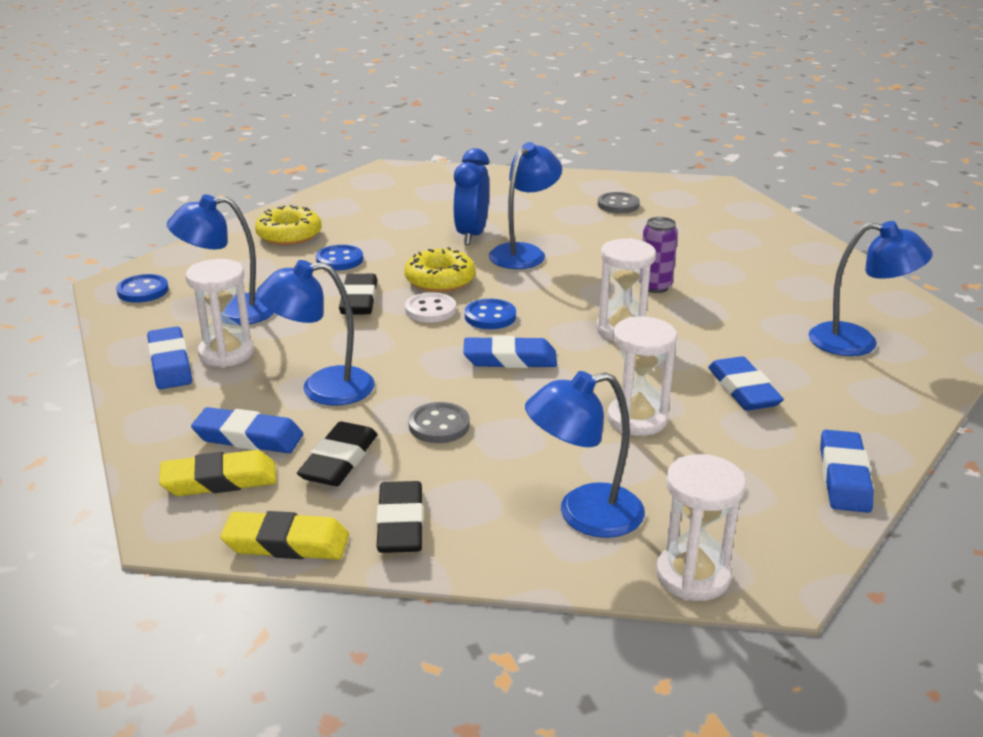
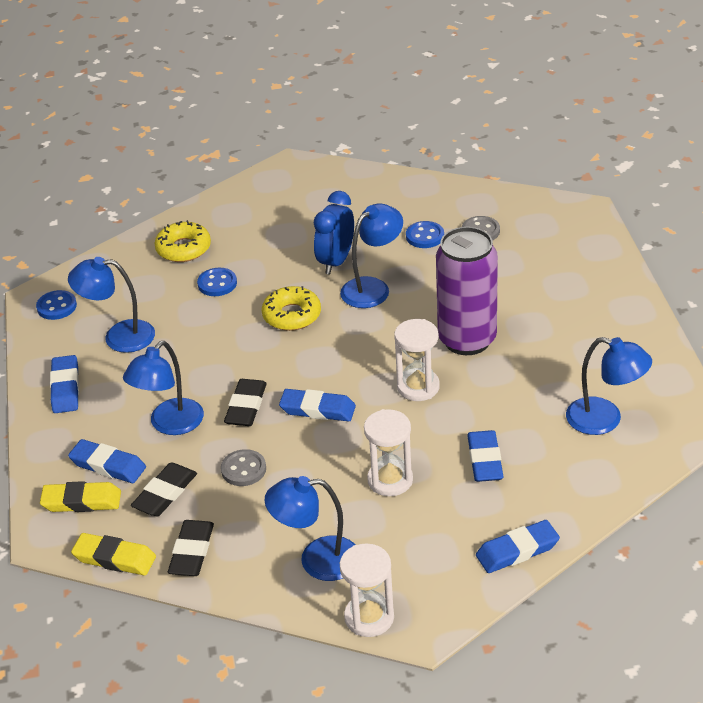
camera: 15 degrees right, 10 degrees up
(226, 353) = (108, 381): white hourglass -> none
(322, 388) = (170, 424): blue lamp -> blue lamp turned 60 degrees counterclockwise
(359, 300) = (220, 333): black eraser -> black eraser (246, 406)
(430, 310) = (273, 350): white button -> none
(490, 316) = (318, 361): blue button -> blue button (425, 236)
(655, 287) = (467, 340): purple can -> purple can, size x2.06
(844, 477) = (517, 551): blue eraser -> blue eraser turned 45 degrees clockwise

